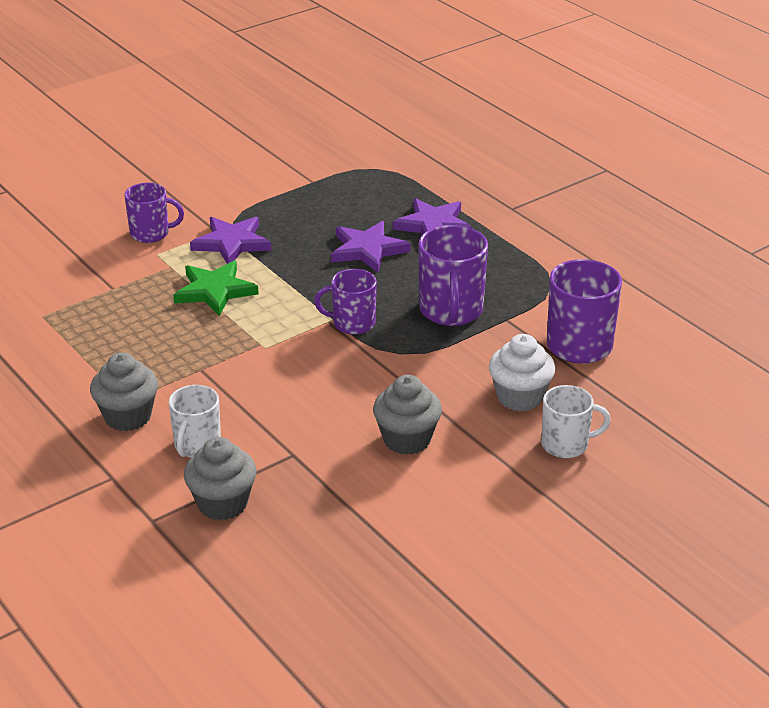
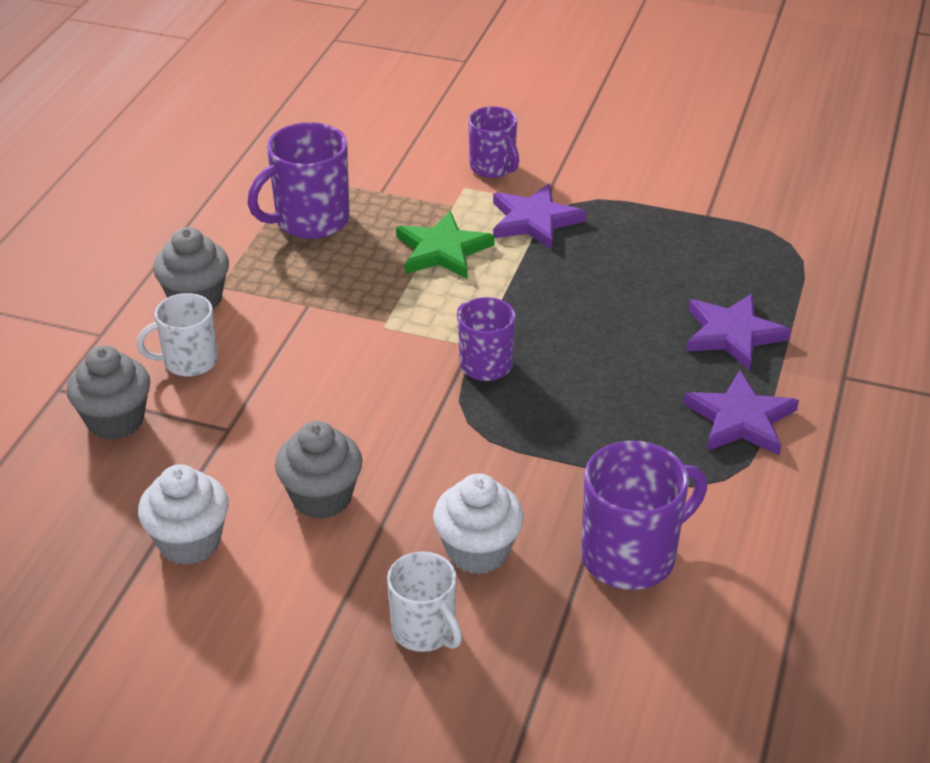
camera: 55 degrees right, 5 degrees up
(368, 250) = (629, 311): purple star -> purple star (740, 419)
(389, 513) = (189, 542): none -> white cupcake
(451, 311) = (584, 423): purple mug -> purple mug (310, 220)

